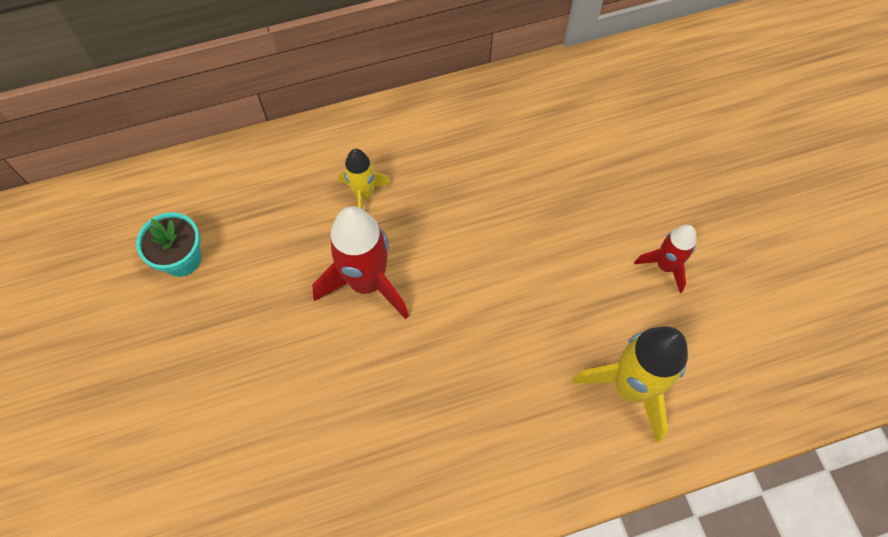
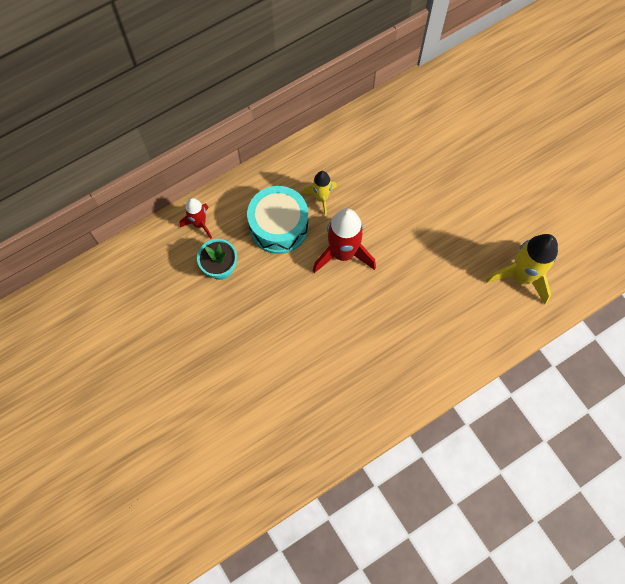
camera: 15 degrees left, 5 degrees up
(288, 220) = (279, 226): none -> turquoise drum
(665, 266) = (522, 197): red rocket -> red rocket (199, 224)

